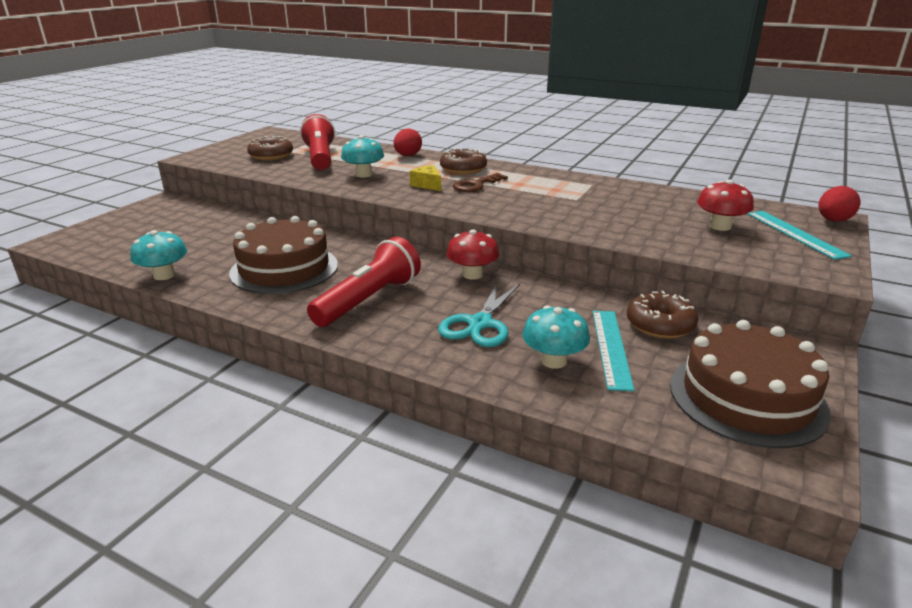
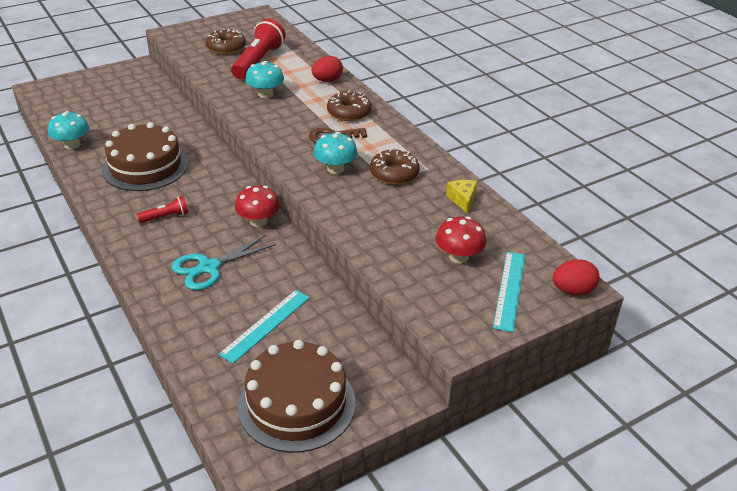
camera: 30 degrees right, 10 degrees up
(369, 300) = (165, 217): red flashlight -> red flashlight, size x0.49
(427, 185) = (296, 123): yellow cheese -> yellow cheese (462, 200)
(553, 361) = (216, 318): turquoise mushroom -> turquoise mushroom (335, 169)
(660, 325) = (326, 322): brown donut -> brown donut (394, 173)

